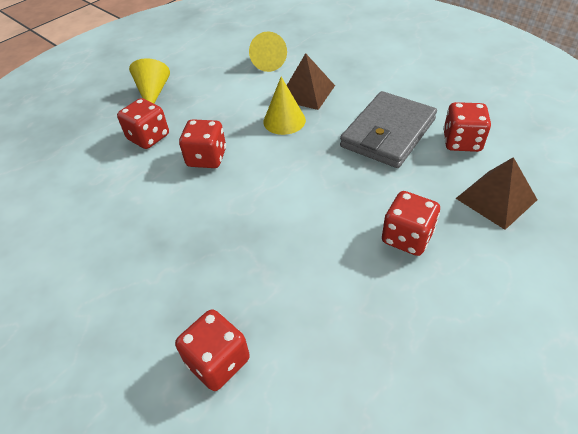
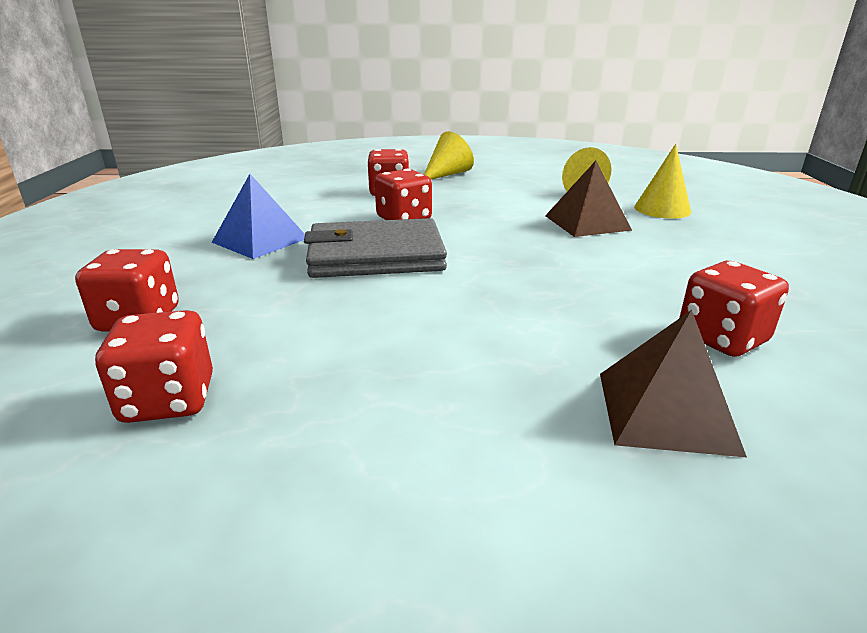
camera: 45 degrees right, 20 degrees down
(153, 245) = (260, 240): none -> blue pyramid
(284, 121) = (521, 229): yellow cone -> yellow cone (662, 209)
(388, 133) = (623, 284): grey wallet -> grey wallet (375, 256)
(407, 237) = (462, 363): red dice -> red dice (168, 400)

